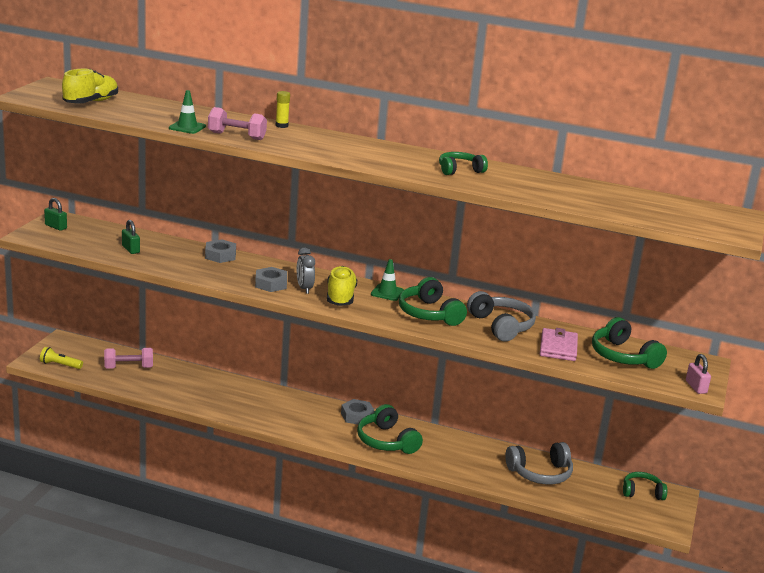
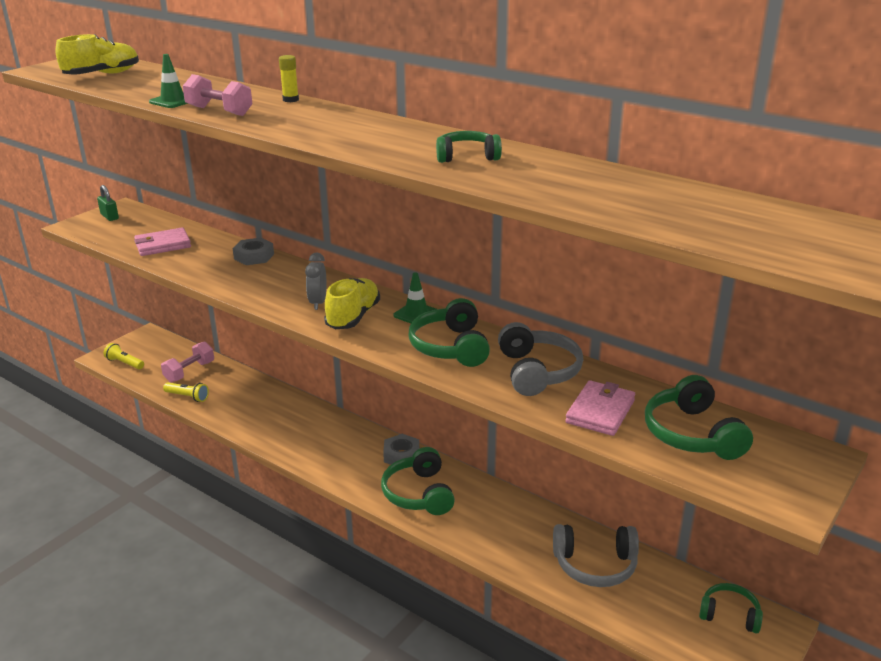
camera: 20 degrees right, 5 degrees up
(128, 368) = (189, 372): pink dumbbell -> pink dumbbell turned 60 degrees counterclockwise
(130, 249) = (163, 245): green padlock -> pink wallet
(142, 388) = (187, 397): none -> yellow flashlight
(271, 284) = (283, 295): grey nut -> none
(696, 387) = (787, 500): pink padlock -> none

